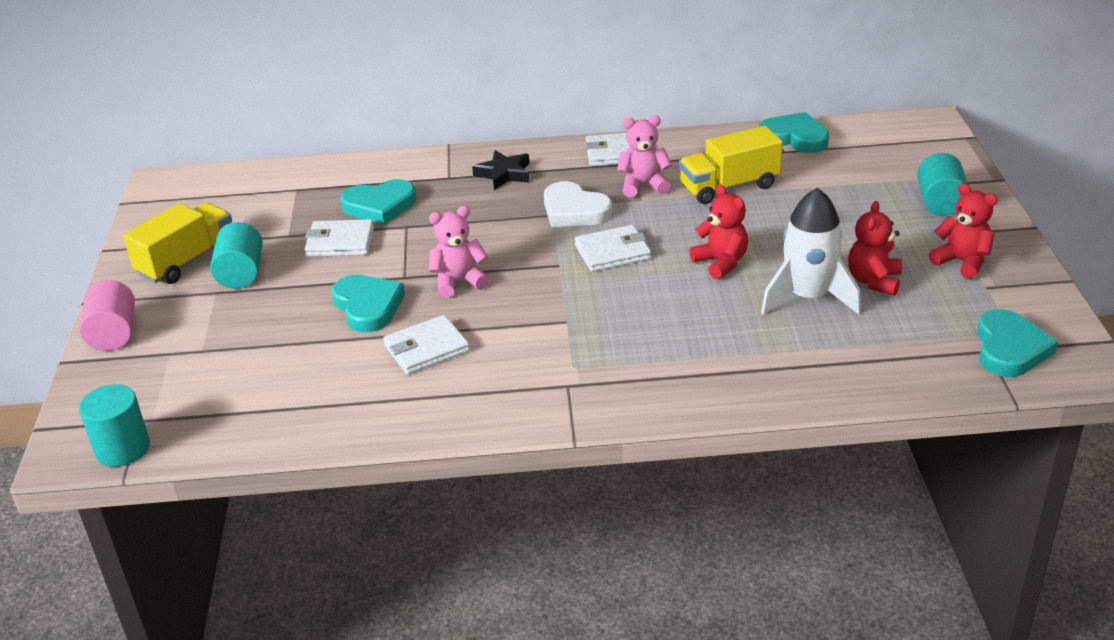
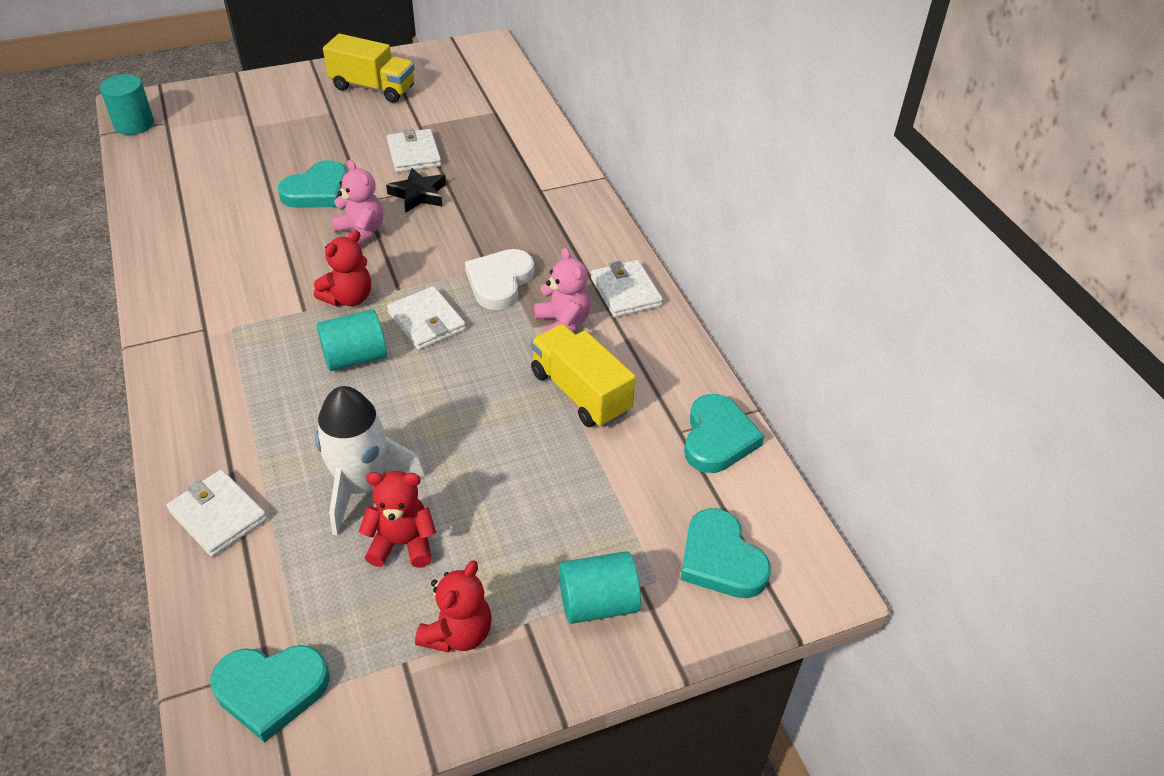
camera: 70 degrees right, 10 degrees up
(113, 334) = (271, 83): pink cylinder -> none
(241, 273) = (358, 117): turquoise cylinder -> turquoise cylinder (355, 357)
(379, 206) = (478, 161): turquoise heart -> turquoise heart (721, 559)
(426, 349) = (257, 236): white wallet -> white wallet (218, 516)
(504, 174) = (557, 223): black star -> black star (418, 194)
(721, 263) = (420, 405): red teddy bear -> red teddy bear (348, 298)

